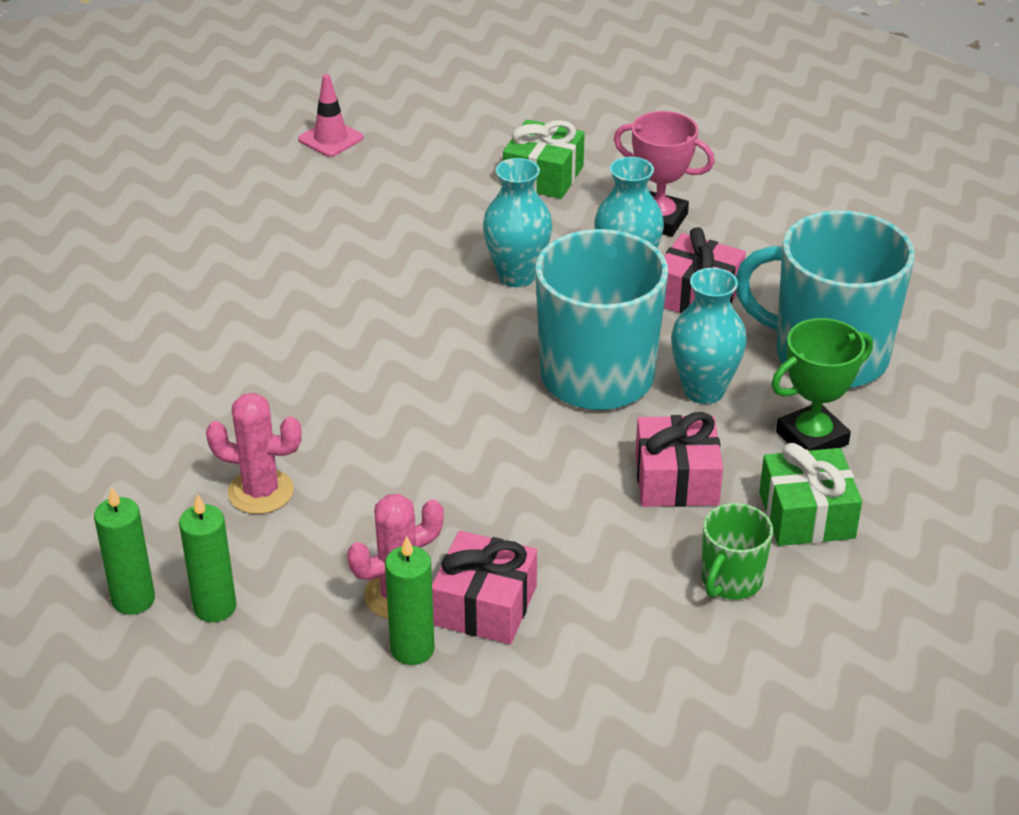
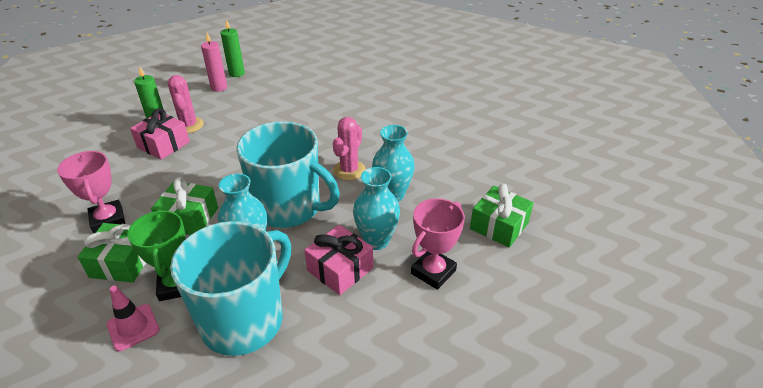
camera: 105 degrees right, 0 degrees up
(215, 607) = (219, 87): green candle -> pink candle
(260, 492) = (273, 101): pink cactus -> pink cactus (349, 170)
(331, 139) = (551, 148): pink traffic cone -> pink traffic cone (133, 327)
(676, 479) = (189, 218): pink gift -> green gift
(731, 581) = (108, 220): green mug -> pink trophy

